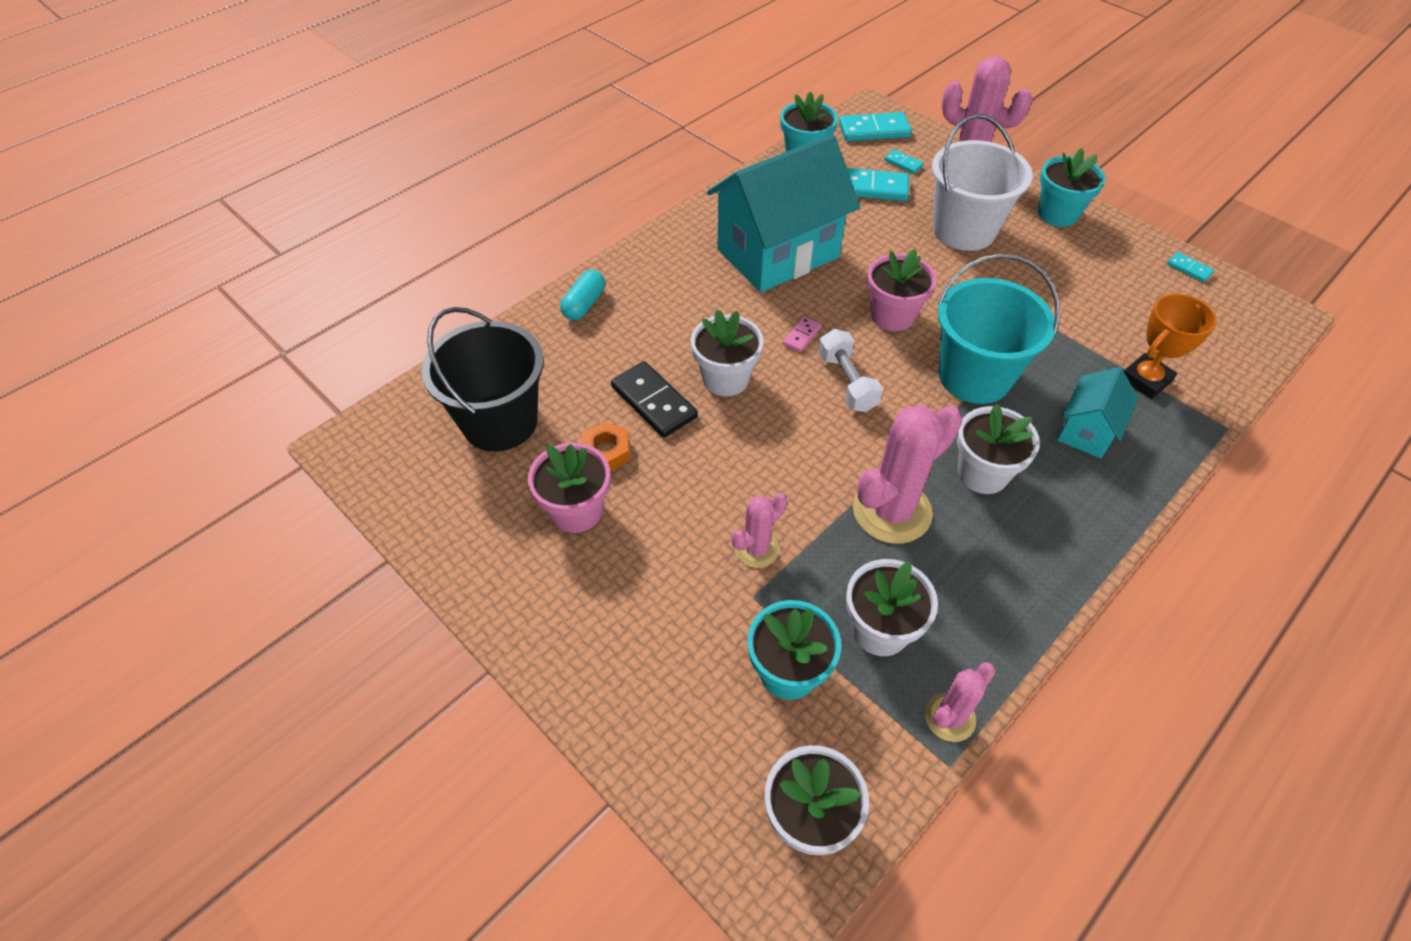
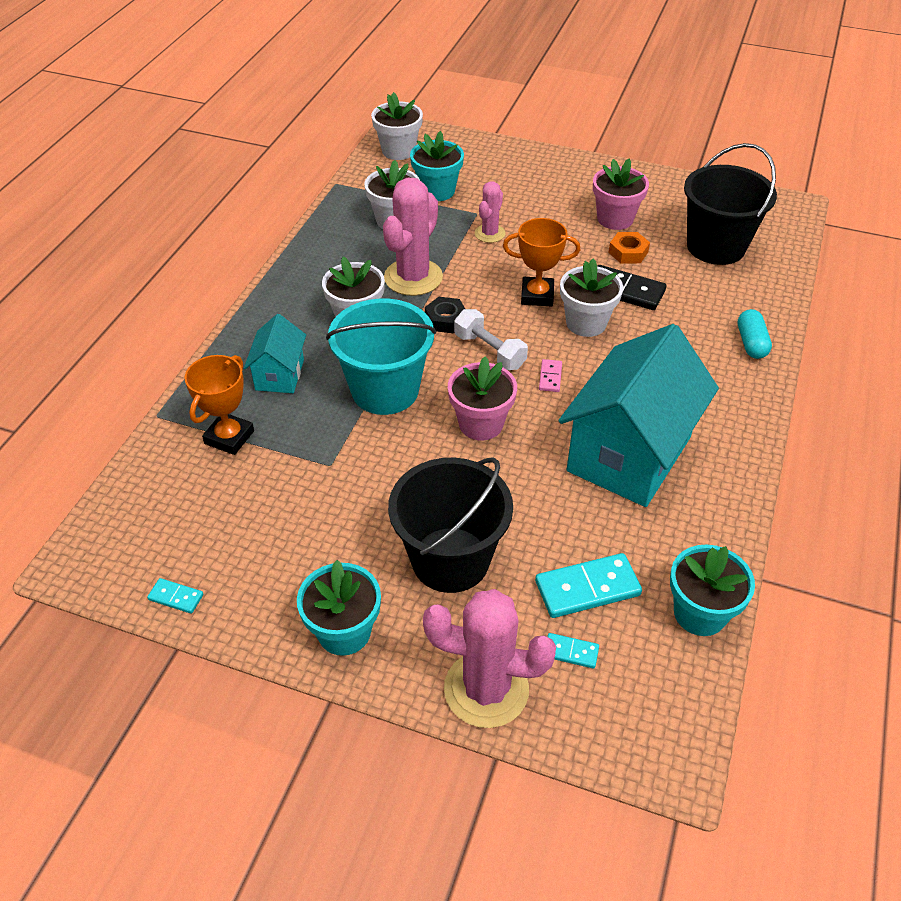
camera: 155 degrees right, 5 degrees down
(755, 430) = (537, 295): none -> orange trophy
(874, 130) = (644, 710): turquoise domino -> none
(877, 436) = (445, 320): none -> black nut
(950, 717) = (341, 199): pink cactus -> none
(964, 230) = (450, 559): white bucket -> black bucket

